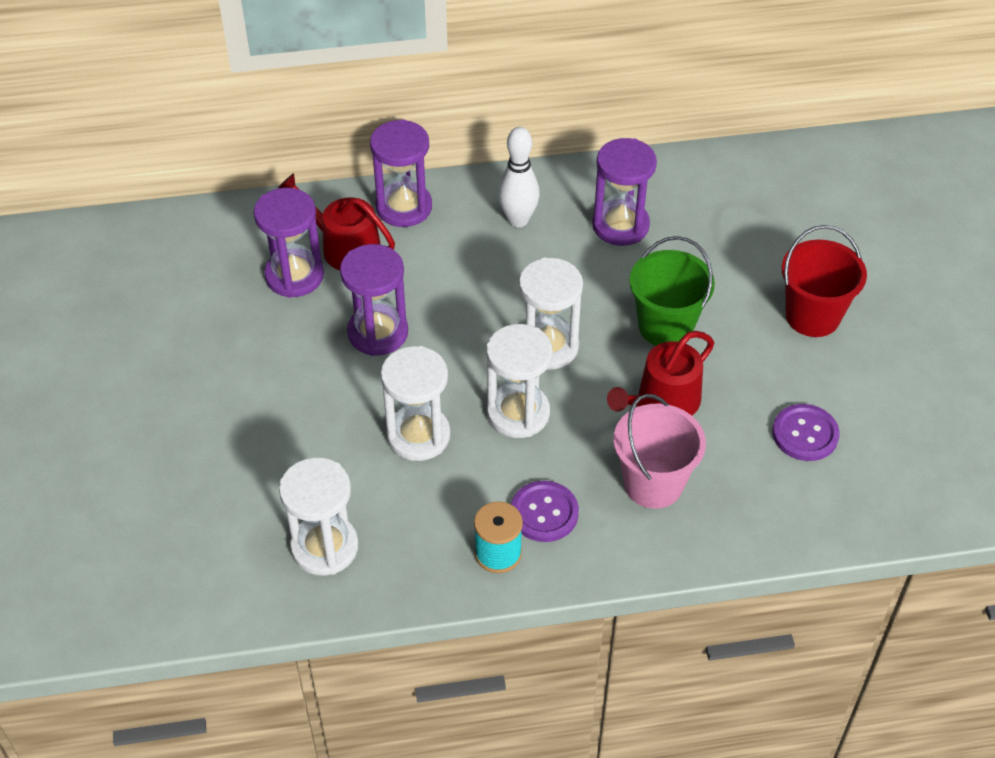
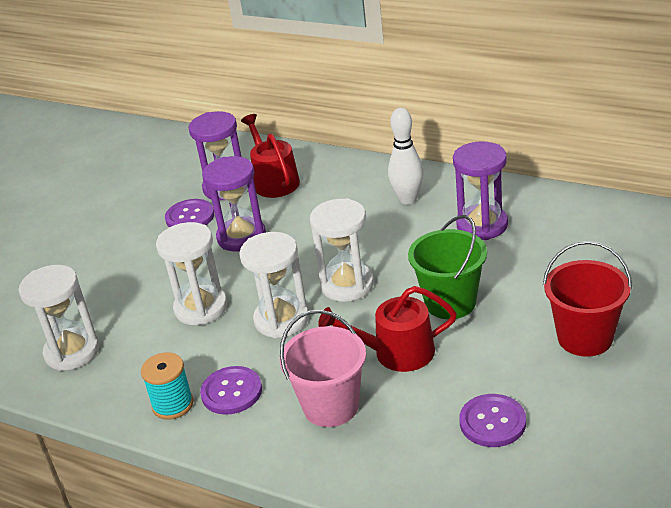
camera: 40 degrees right, 15 degrees down
(289, 329) = (190, 217): none -> purple button
(404, 207) = (336, 169): purple hourglass -> none

